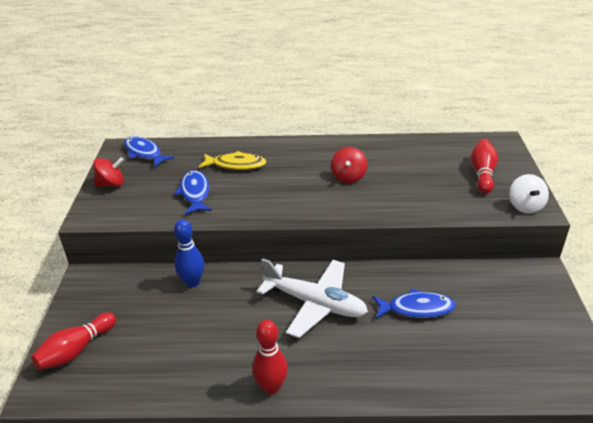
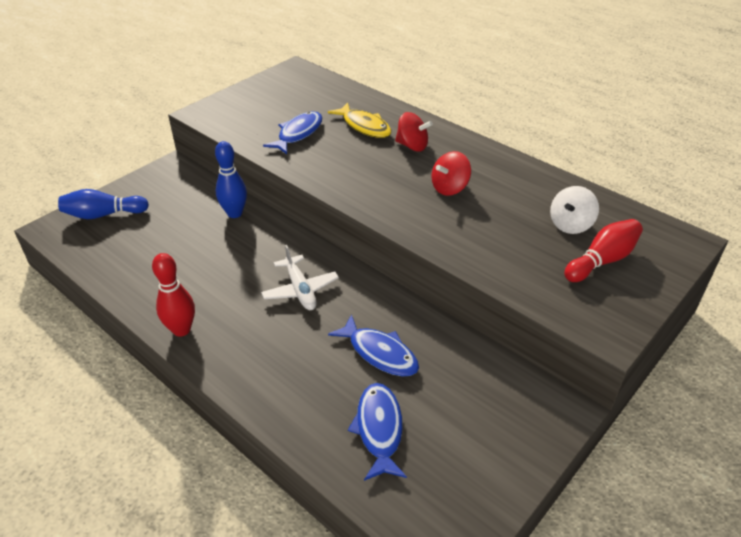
camera: 40 degrees right, 5 degrees up
(76, 350) = (103, 215): red bowling pin -> blue bowling pin
(111, 184) = (249, 95): red spinning top -> red spinning top (412, 146)
(144, 153) = (307, 81): blue fish -> blue fish (379, 429)
(315, 303) = (300, 290): white plane -> white plane, size x0.62
(525, 206) = (599, 321): white spinning top -> white spinning top (570, 225)

